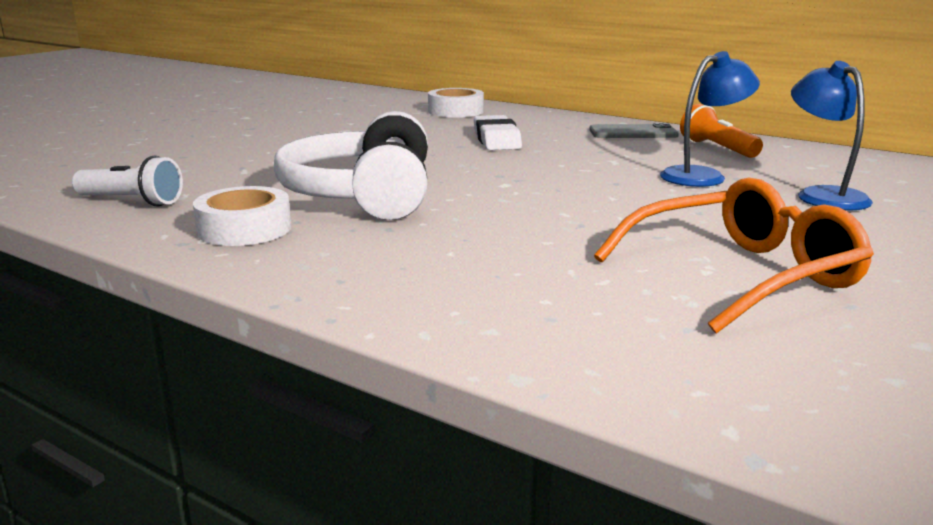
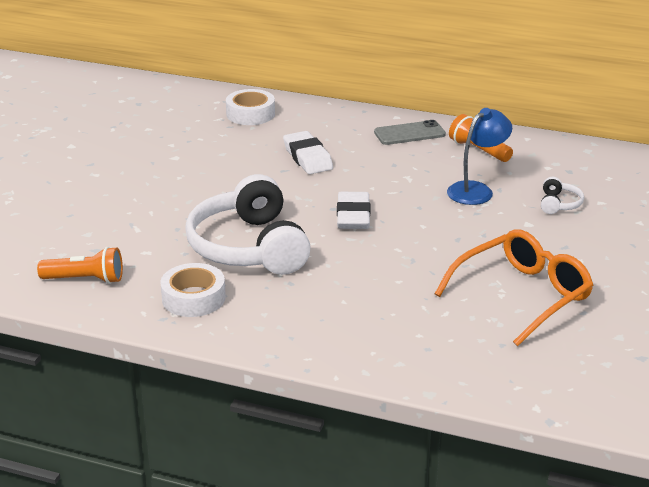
camera: 15 degrees left, 10 degrees up
(131, 202) = (85, 279): white flashlight -> orange flashlight
(521, 182) = (353, 216): none -> white eraser
(823, 195) = (559, 204): blue lamp -> white headphones

